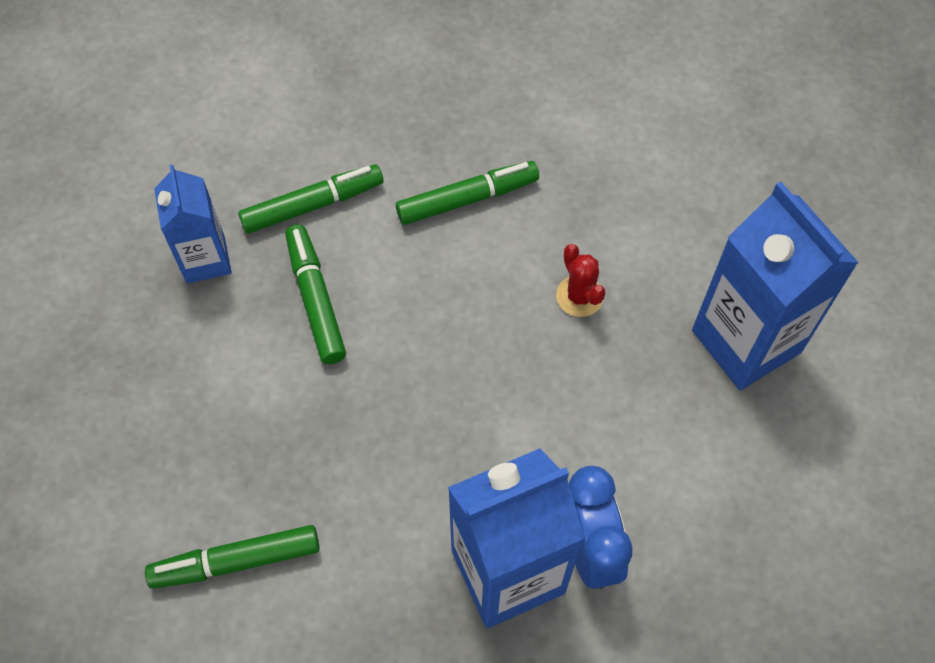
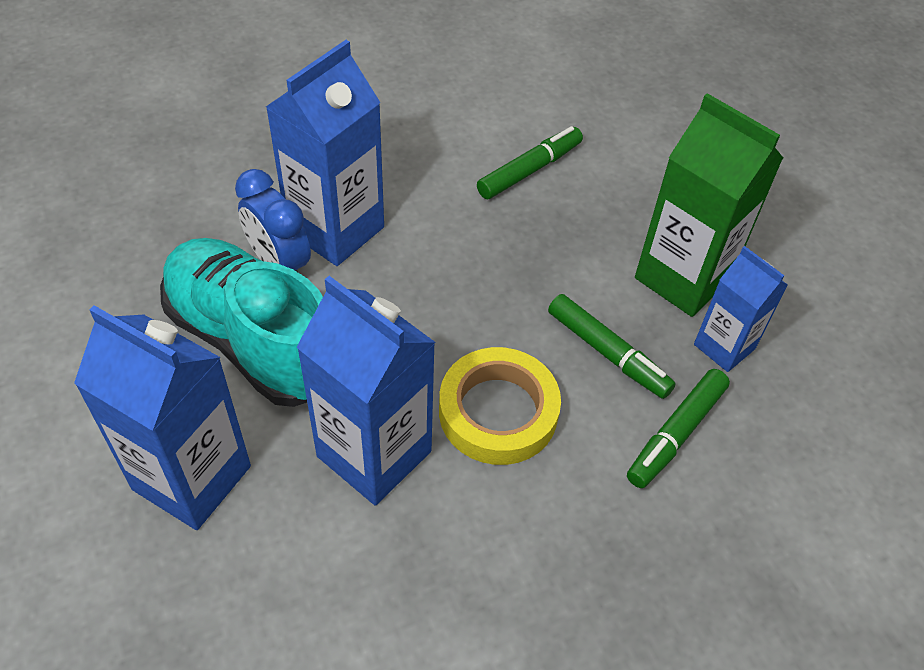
camera: 150 degrees right, 10 degrees down
(182, 344) = (683, 278): none -> green carton
(451, 287) = (498, 412): none -> yellow tape
(467, 199) = (536, 506): green marker -> none
(579, 296) = (374, 454): red cactus -> blue carton
(648, 458) = (255, 341): none -> turquoise shoe

